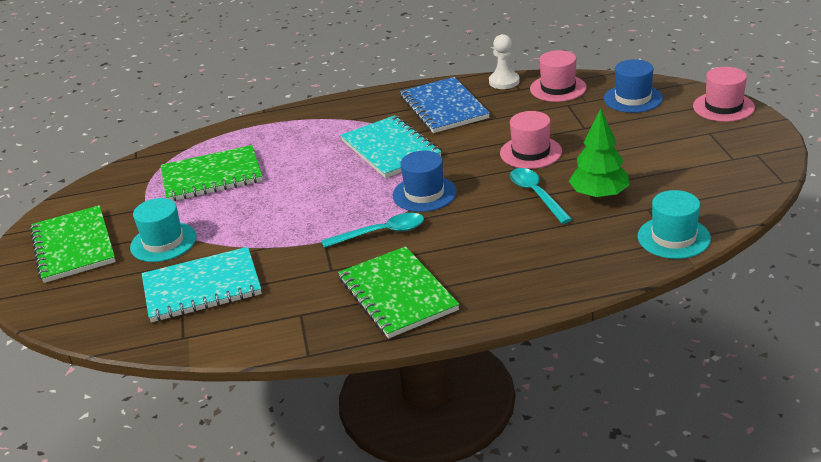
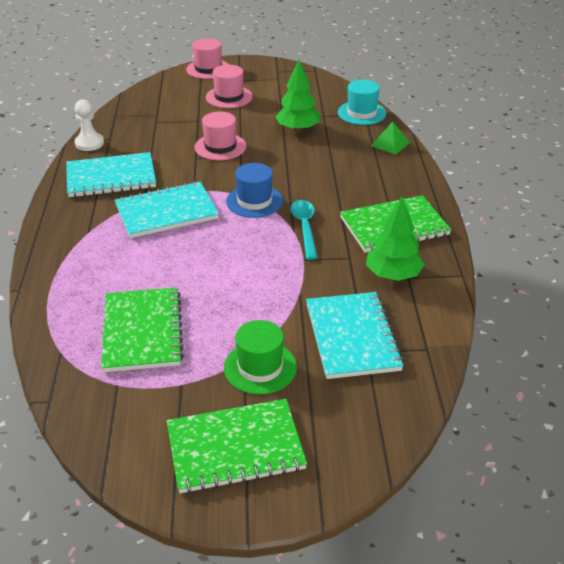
camera: 85 degrees left, 5 degrees up
(163, 242) = (260, 367): turquoise hat -> green hat
(302, 303) = (393, 275): none -> green tree
(444, 107) = (111, 177): blue notebook -> turquoise notebook
(536, 195) = (284, 152): turquoise spoon -> none
(558, 88) = (125, 122): pink hat -> pink hat (229, 97)
(596, 271) = (390, 144): none -> green pyramid
(633, 98) = (169, 96): blue hat -> none

